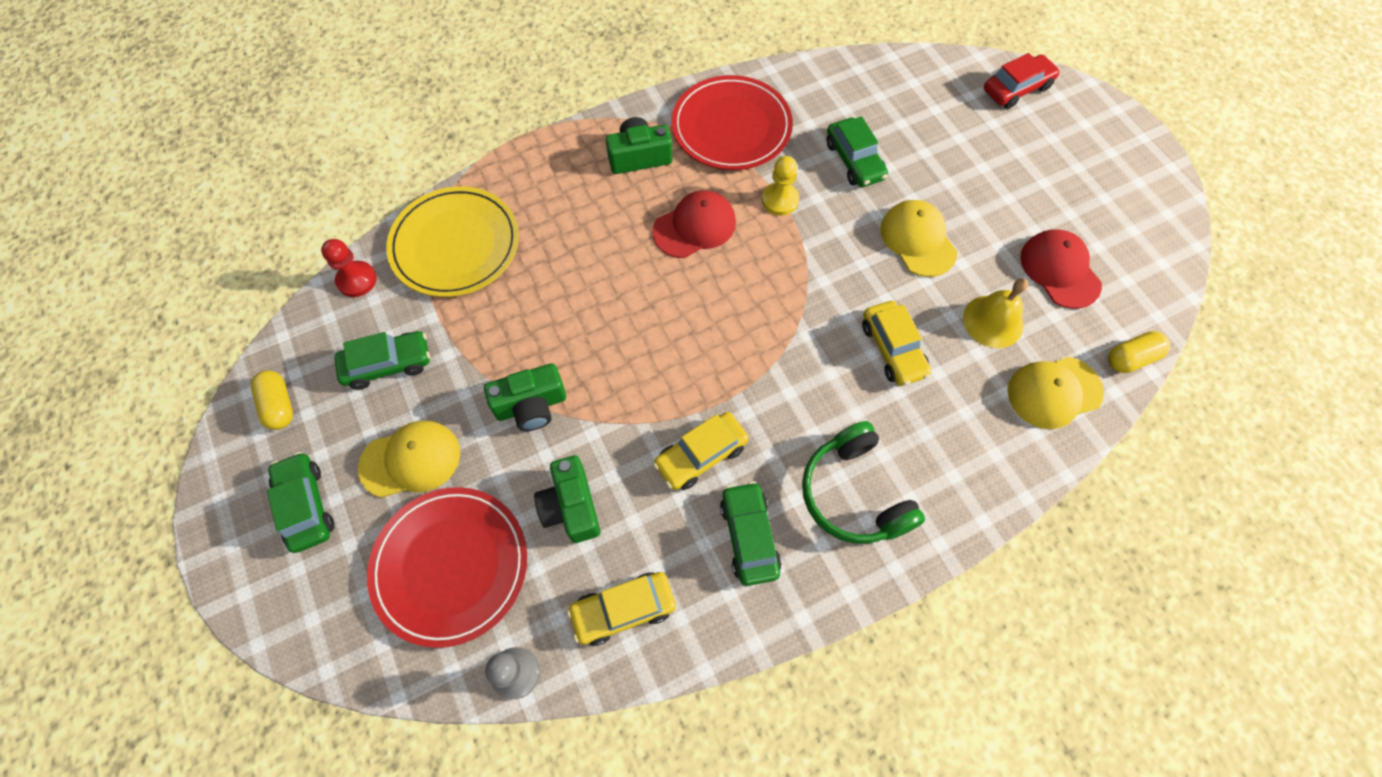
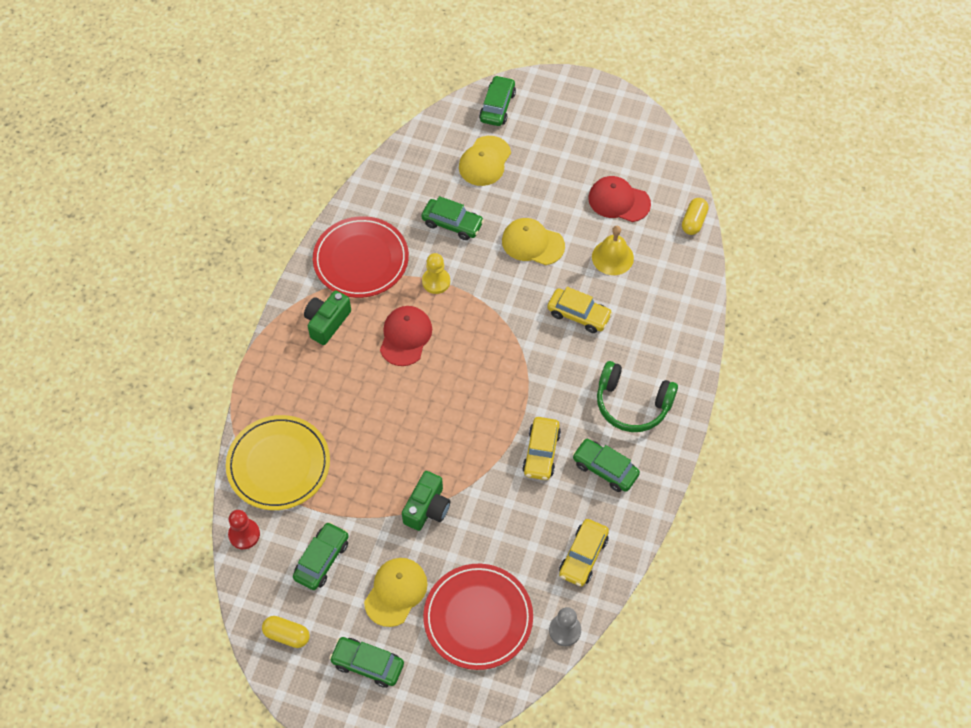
camera: 45 degrees left, 5 degrees down
(571, 506) = (505, 536): green camera -> none
(1016, 89) = (497, 106): red car -> green car
(1054, 392) = (675, 270): yellow cap -> yellow cap (484, 161)

